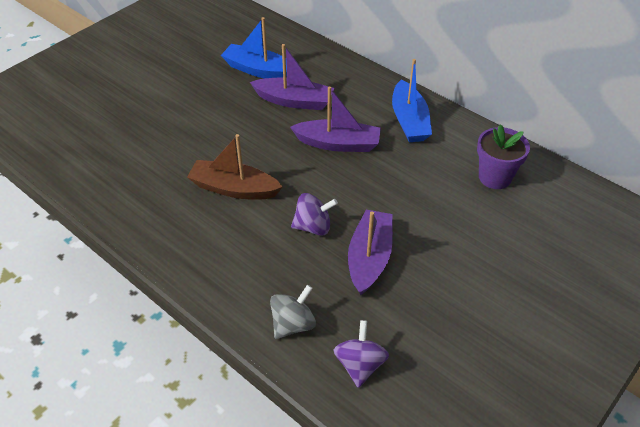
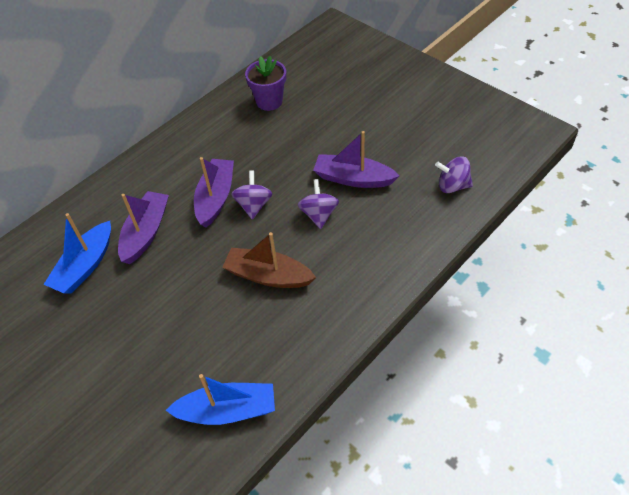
camera: 85 degrees left, 5 degrees up
(234, 188) = (268, 276): brown boat -> brown boat turned 90 degrees clockwise
(293, 324) = (421, 225): grey spinning top -> none
(327, 173) = (253, 205): none -> purple spinning top
(409, 121) = (192, 148): blue boat -> blue boat (227, 410)

